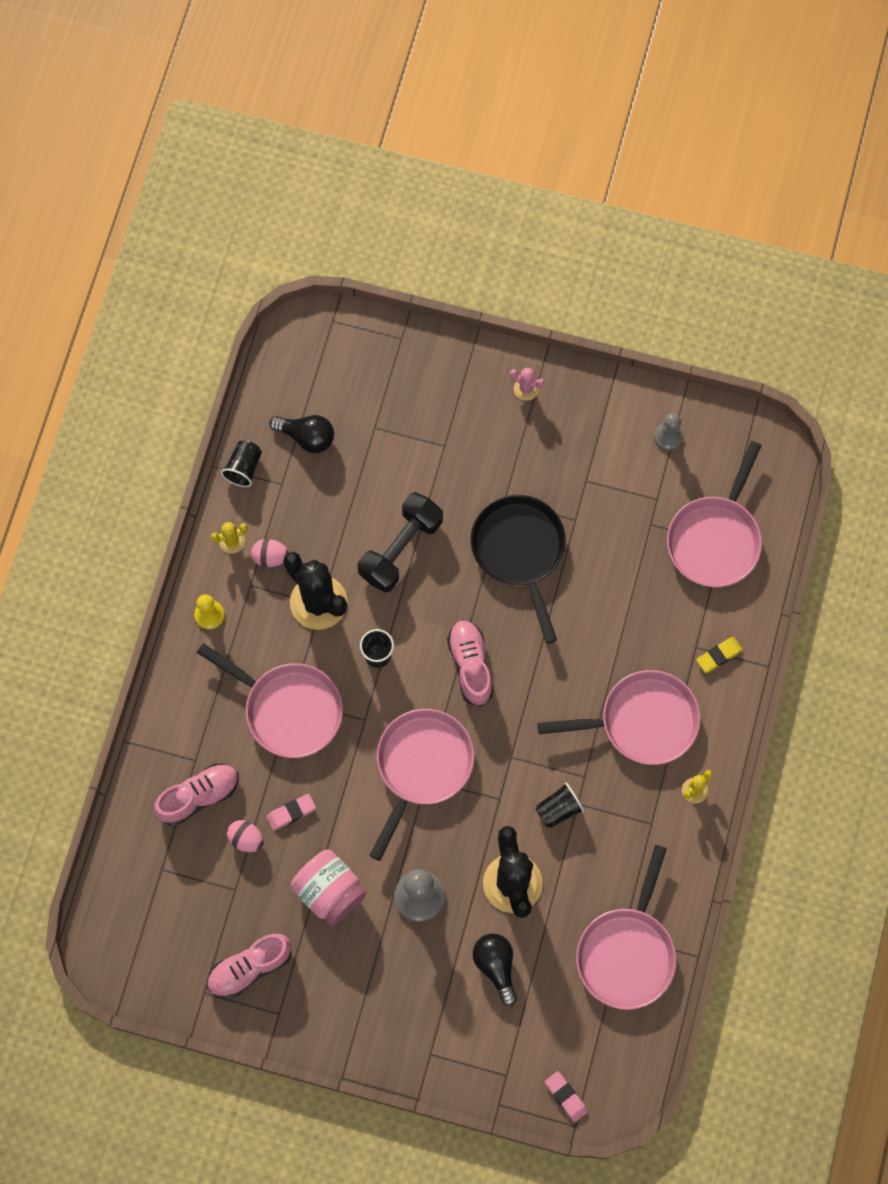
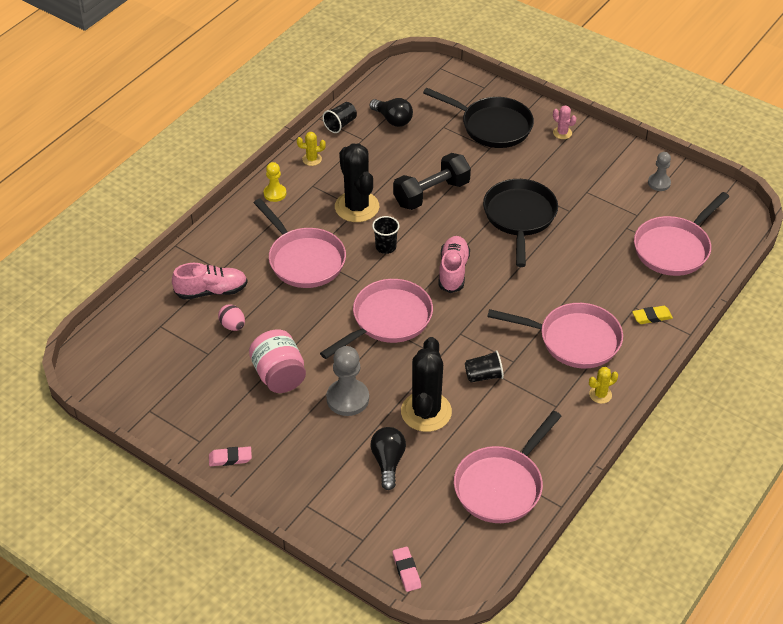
camera: 20 degrees right, 25 degrees down
(250, 968) = (193, 405): pink shoe -> none
(270, 557) = (335, 174): pink egg -> none
(291, 813) = (275, 320): pink eraser -> pink eraser (230, 458)
(435, 406) = (492, 126): none -> black pan

